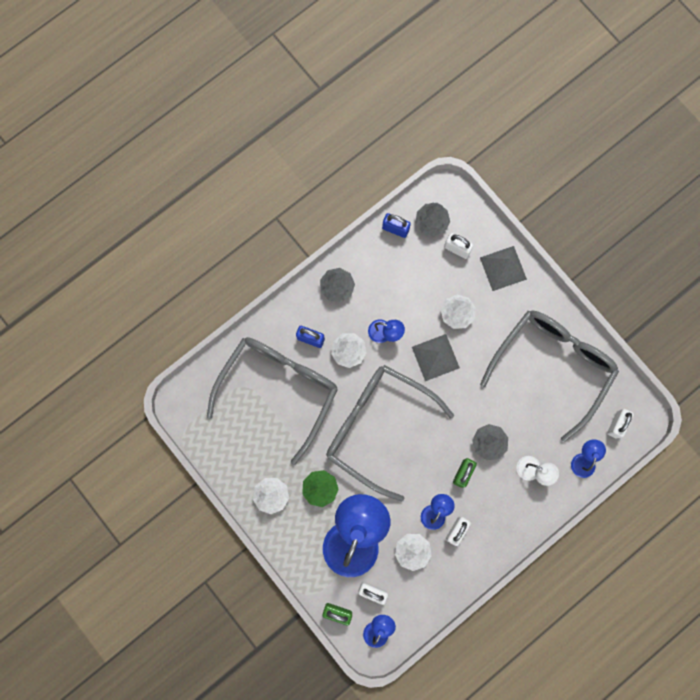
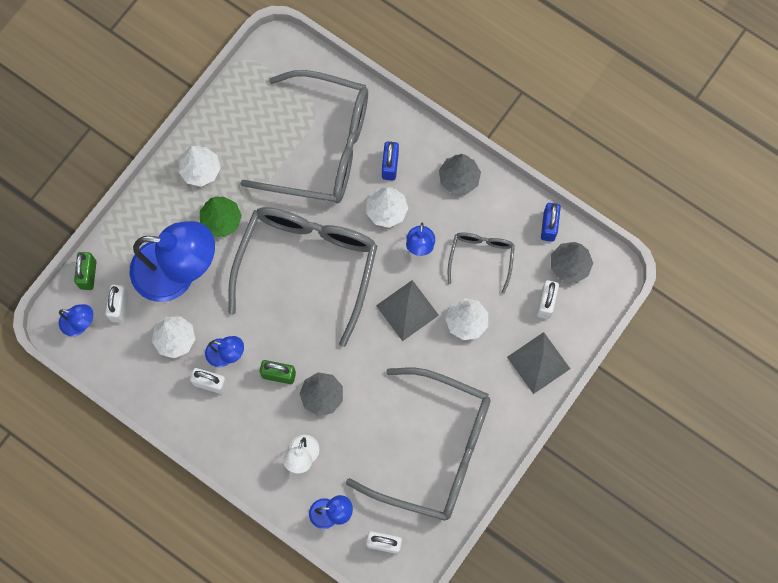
camera: 75 degrees right, 5 degrees down
(407, 288) = (481, 257): none -> grey glasses

